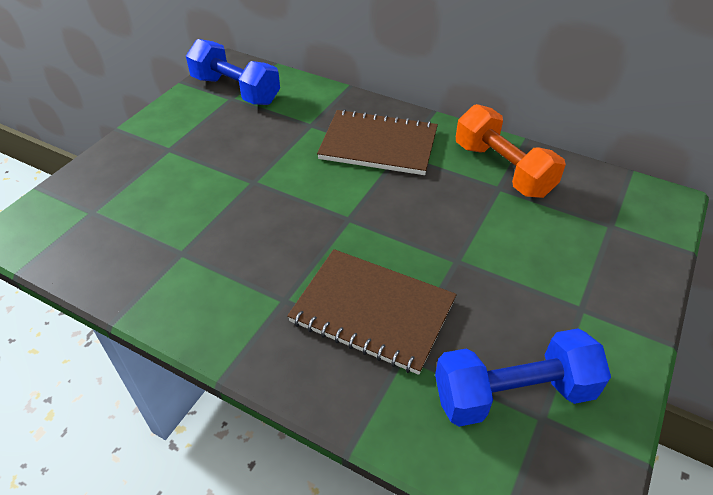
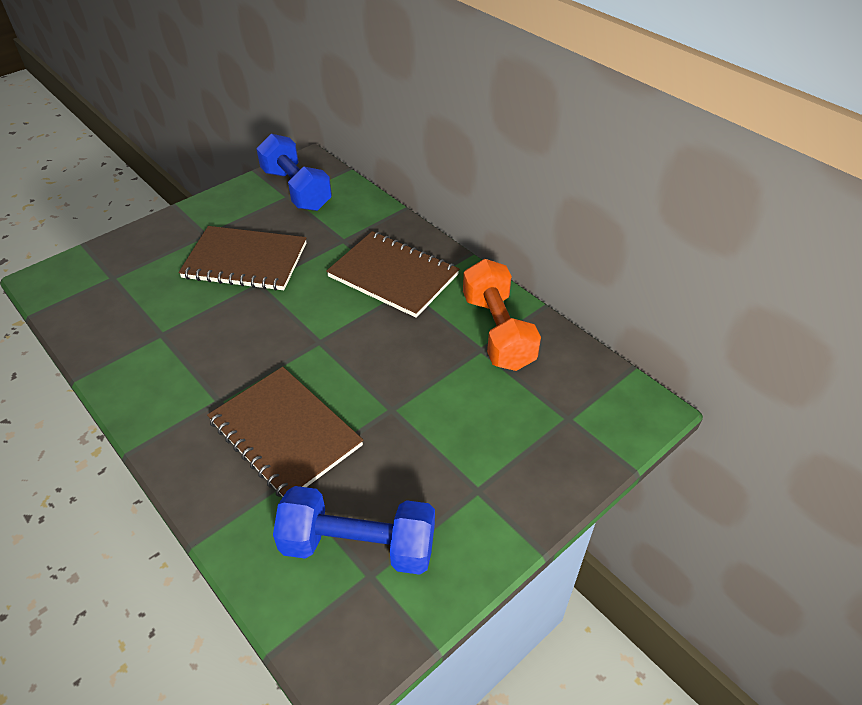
camera: 20 degrees right, 0 degrees up
(226, 164) = (245, 261): none -> brown notebook

